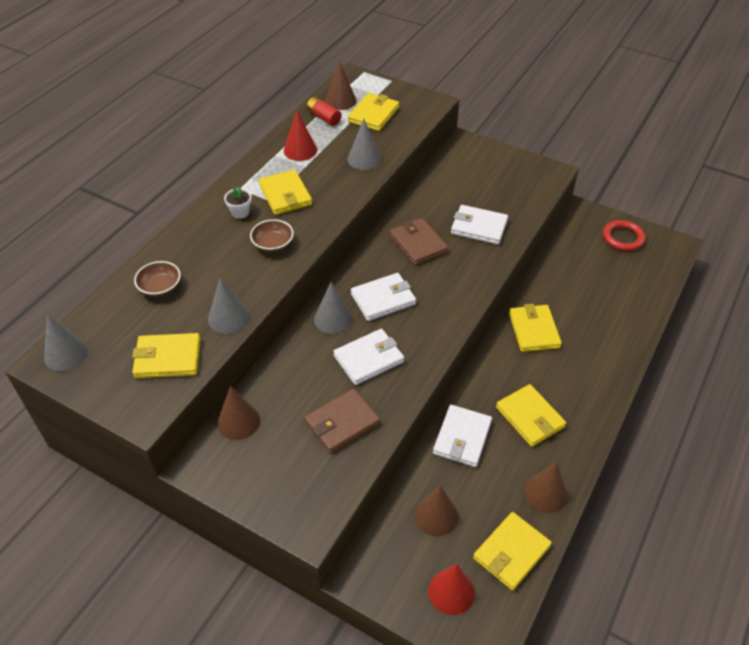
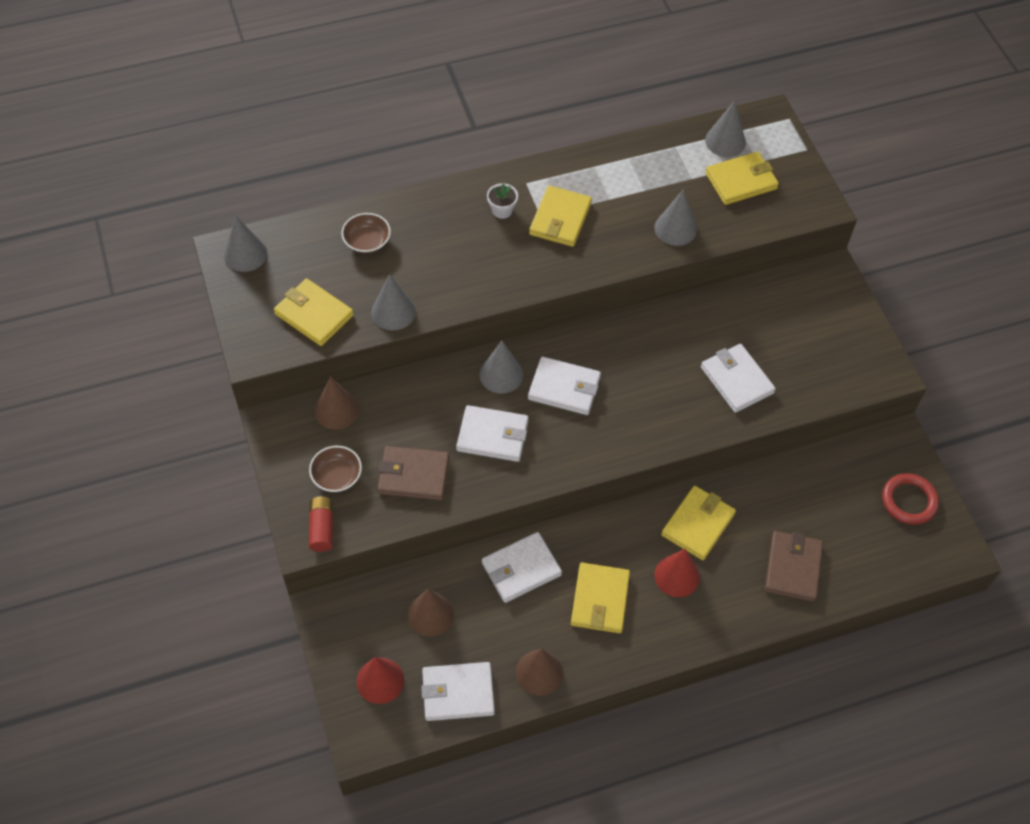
camera: 40 degrees right, 10 degrees up
(273, 244) = (498, 264): brown bowl -> brown bowl (337, 476)
(300, 150) = (624, 176): red cone -> red cone (677, 576)
(324, 117) = (686, 152): red battery -> red battery (322, 528)
(340, 100) = (725, 141): brown cone -> grey cone
(418, 244) = (657, 355): brown wallet -> brown wallet (792, 568)
(511, 552) = (458, 693): yellow wallet -> white wallet

